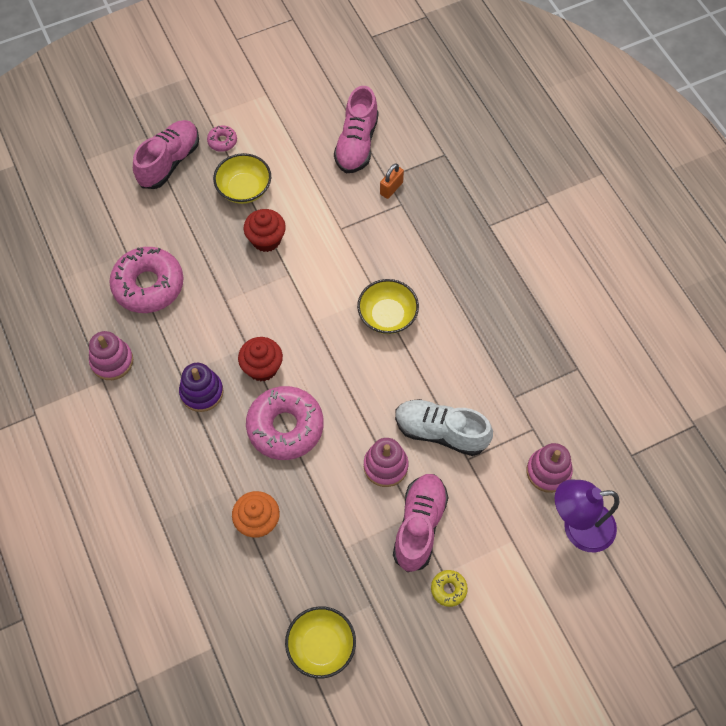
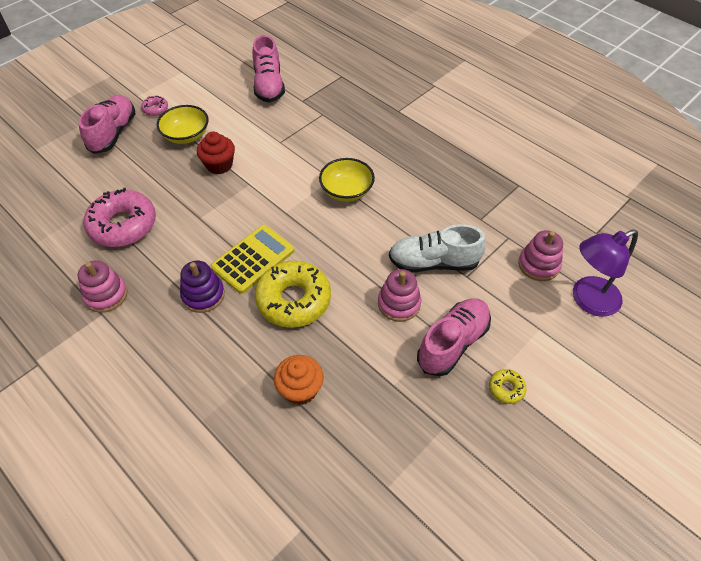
camera: 20 degrees left, 10 degrees down
(262, 367) = (253, 259): red cupcake -> yellow calculator
(285, 427) = (294, 300): pink donut -> yellow donut
(321, 646) = (412, 485): yellow bowl -> none
(391, 188) = (309, 106): orange padlock -> none
(419, 526) = (452, 343): pink shoe -> pink shoe turned 45 degrees clockwise

